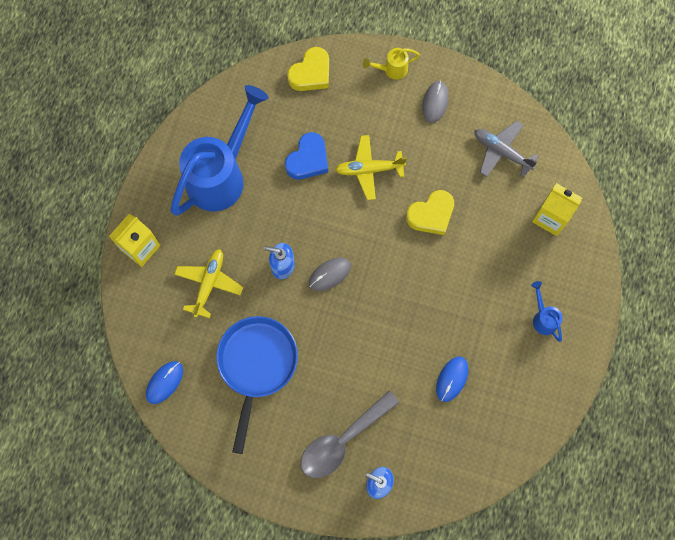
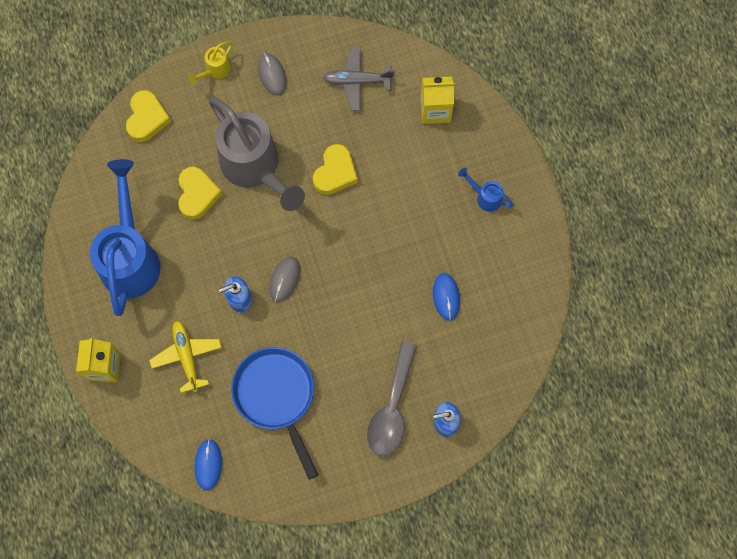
camera: 35 degrees left, 0 degrees up
(308, 159) = (197, 194): blue heart -> yellow heart
(369, 169) = (255, 169): yellow plane -> grey watering can

